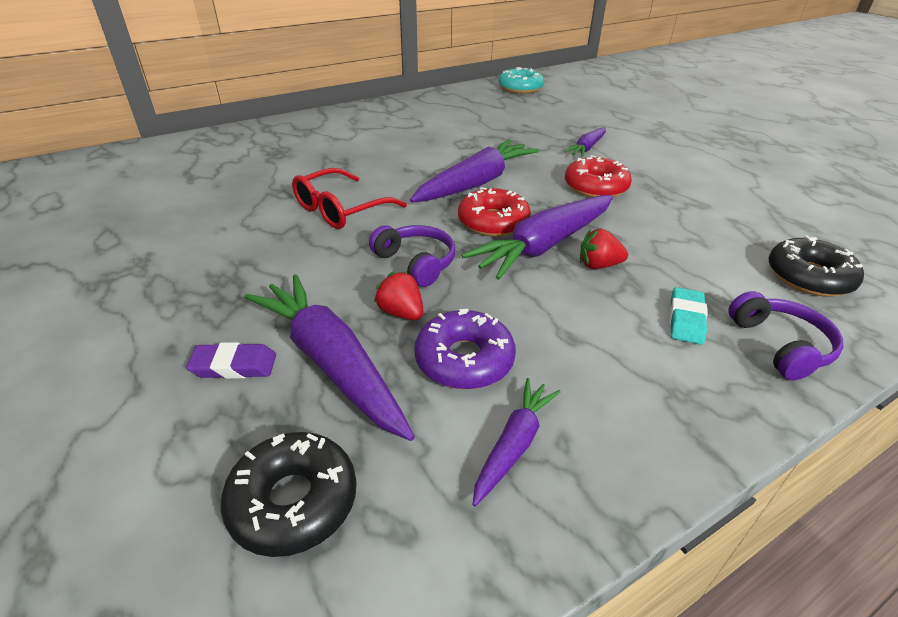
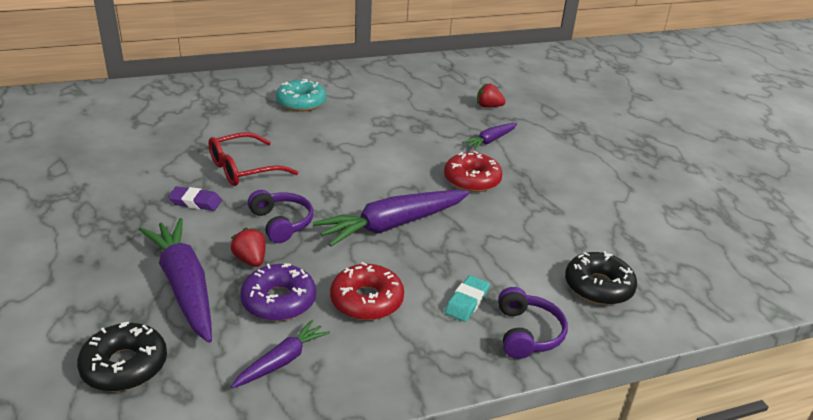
camera: 10 degrees right, 5 degrees down
(234, 366) = (118, 277): purple eraser -> purple eraser (195, 202)
(476, 183) = (368, 161): purple carrot -> none
(493, 222) = (362, 198): red donut -> red donut (366, 300)
(520, 88) = (468, 68): turquoise donut -> turquoise donut (301, 103)
(598, 265) = (426, 248): red strawberry -> red strawberry (488, 106)

